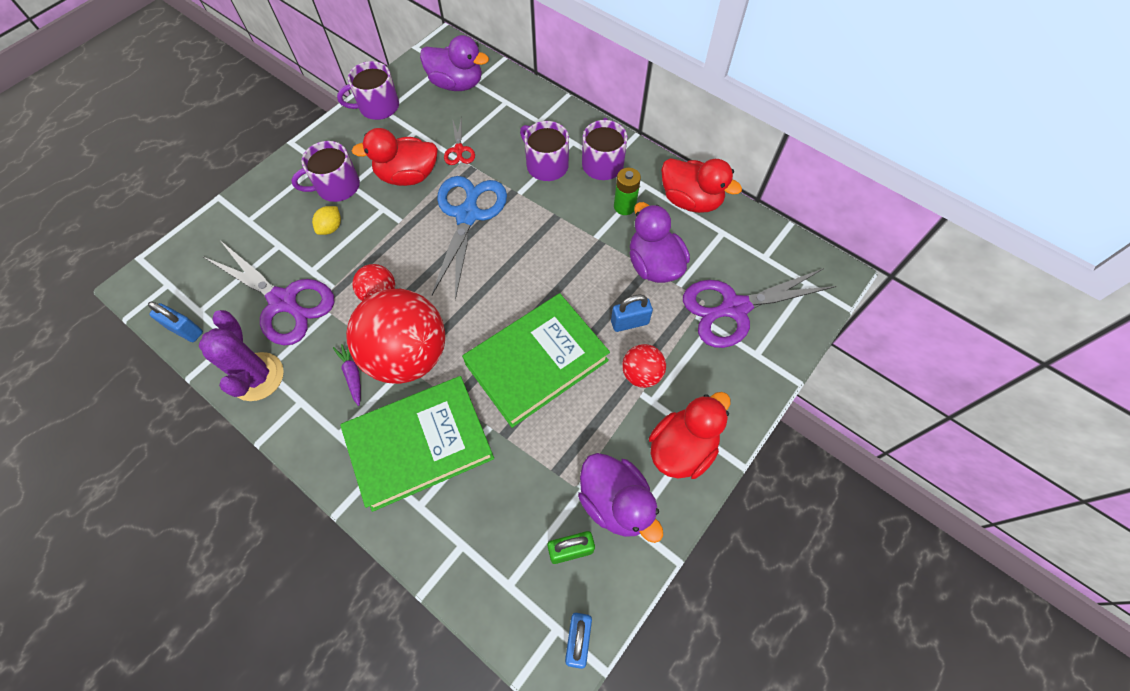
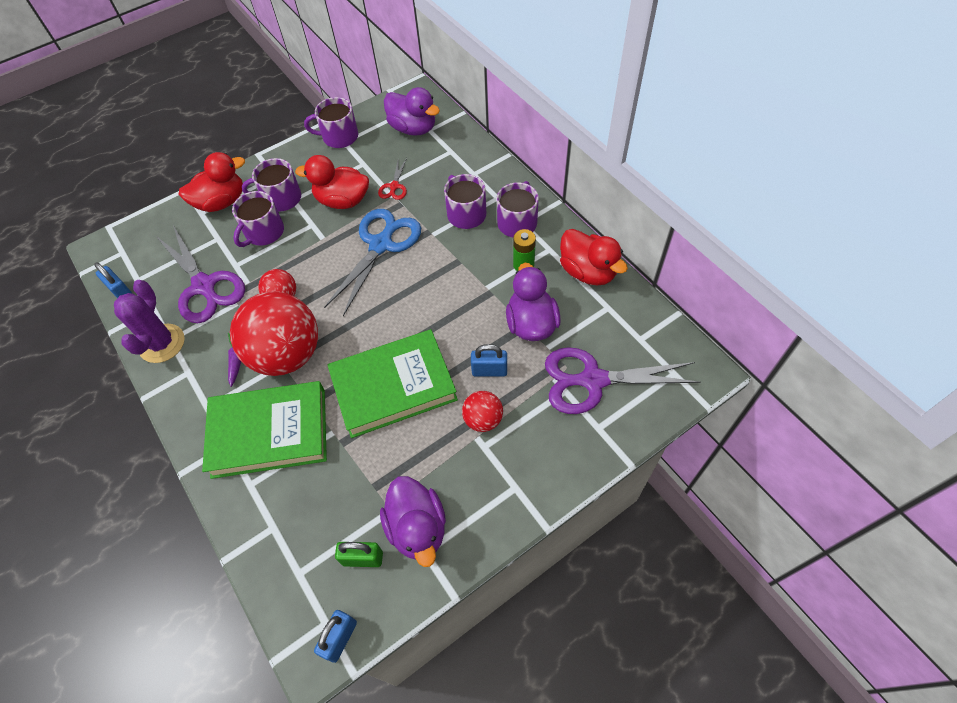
camera: 20 degrees right, 5 degrees down
(331, 228) = (264, 232): yellow lemon -> purple mug
(682, 448) = (495, 495): red duck -> red duck (221, 202)

